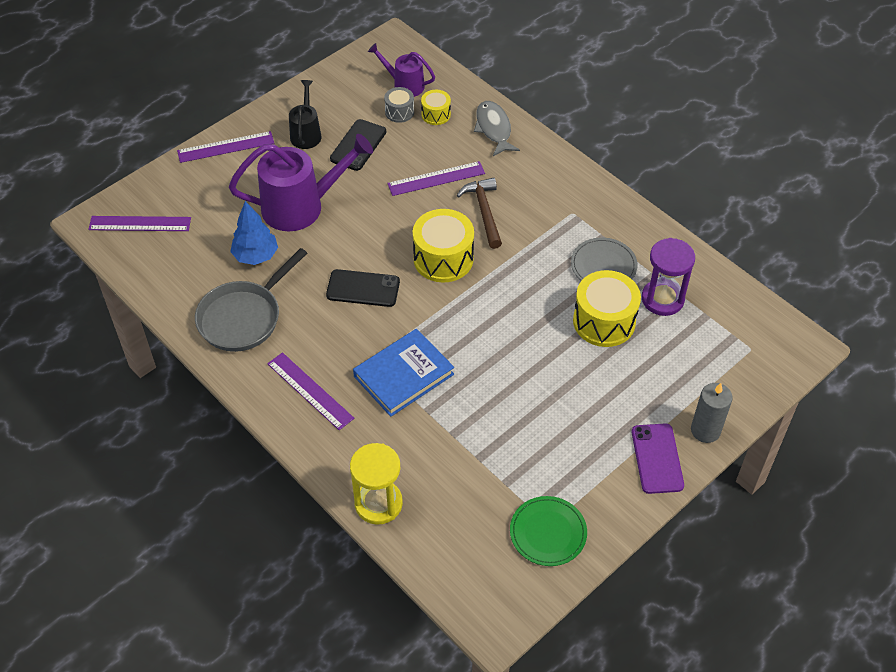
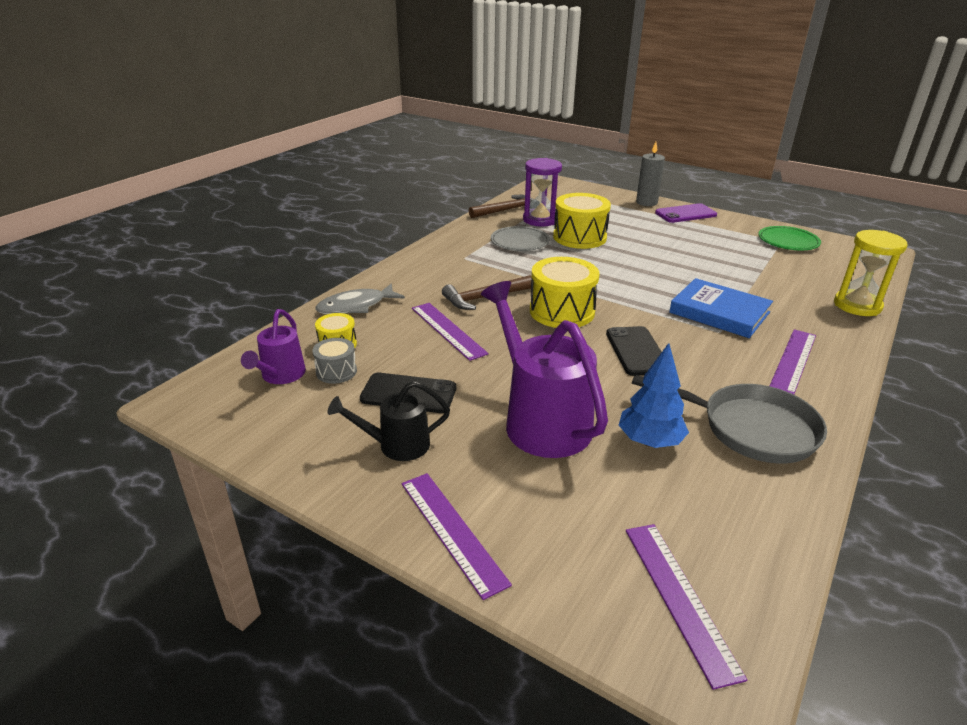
camera: 105 degrees left, 20 degrees down
(699, 275) = (506, 210): none -> brown hammer

